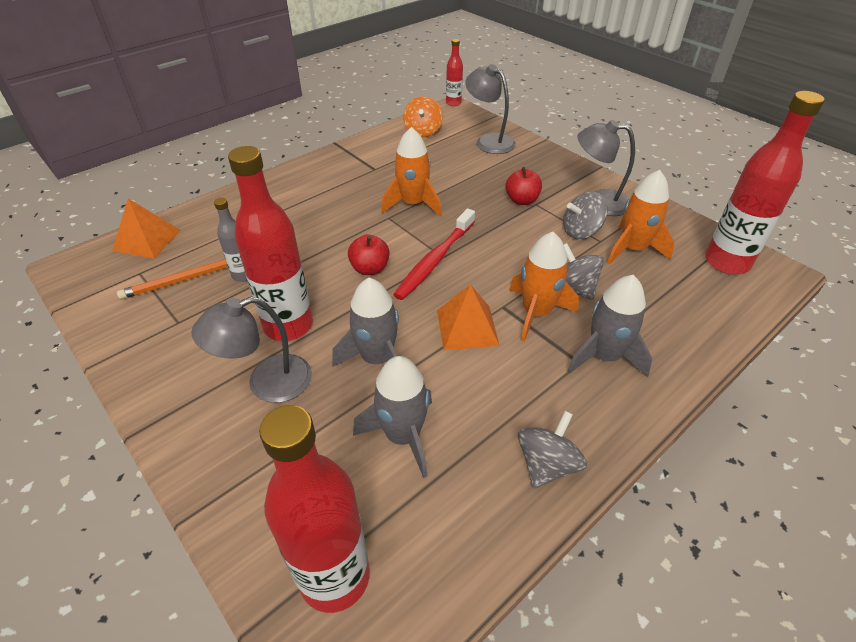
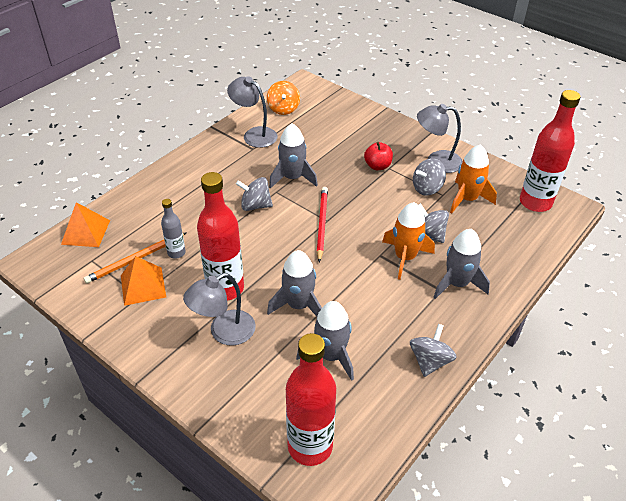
camera: 10 degrees left, 0 degrees up
(358, 230) = (255, 205): none -> grey spinning top
(370, 269) = (273, 236): red apple -> none
(413, 204) = (292, 178): orange rocket -> grey rocket
(435, 260) = (322, 224): red toothbrush -> red pencil
(453, 103) = (302, 78): red bottle -> none
(467, 327) = (357, 274): orange pyramid -> orange pyramid (143, 286)
(489, 141) = (340, 113): grey lamp -> grey lamp (254, 134)

